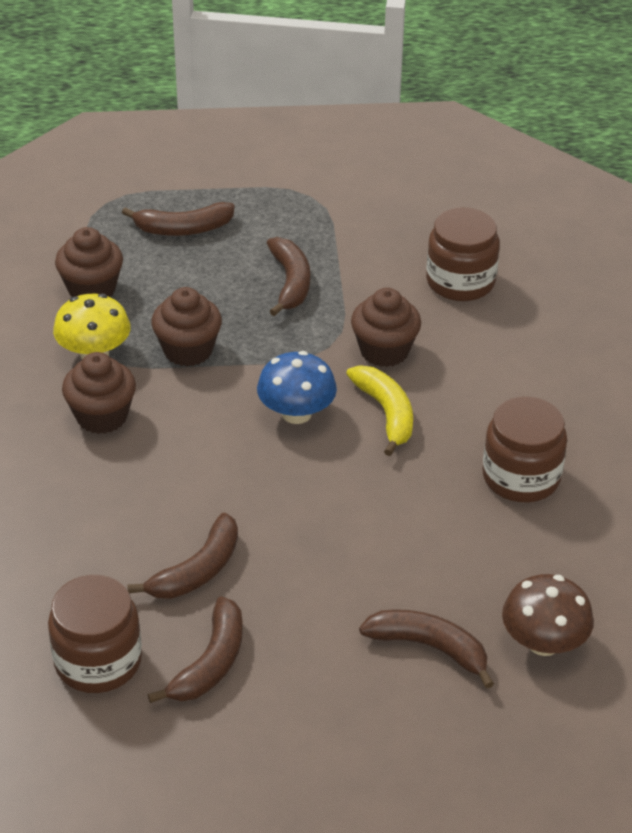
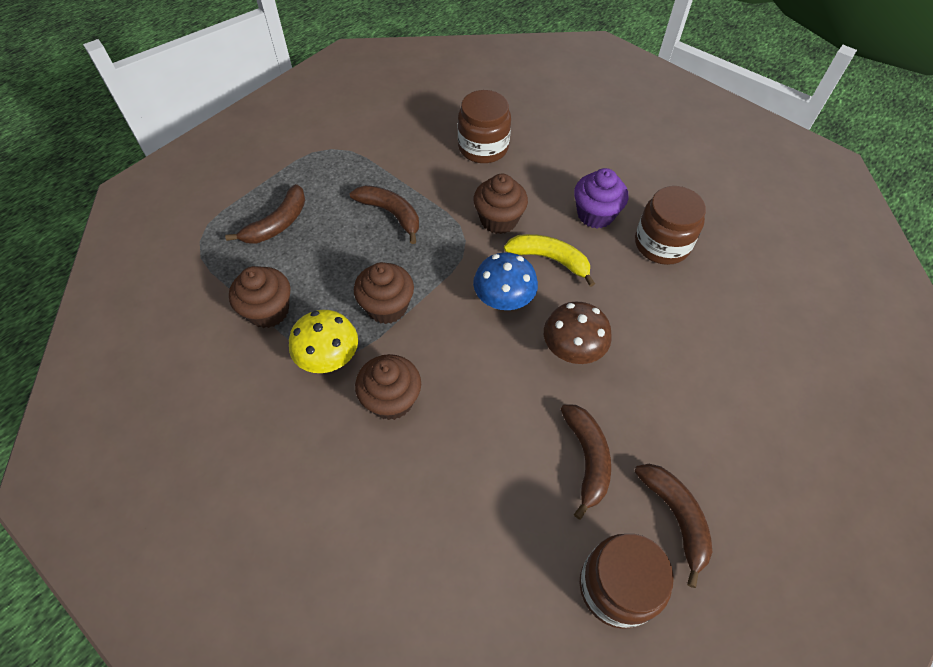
camera: 45 degrees left, 15 degrees up
(430, 648) = (759, 390): brown banana -> none
(489, 409) = (595, 214): none -> purple cupcake
(543, 642) = (797, 335): brown mushroom -> brown mushroom (572, 349)

